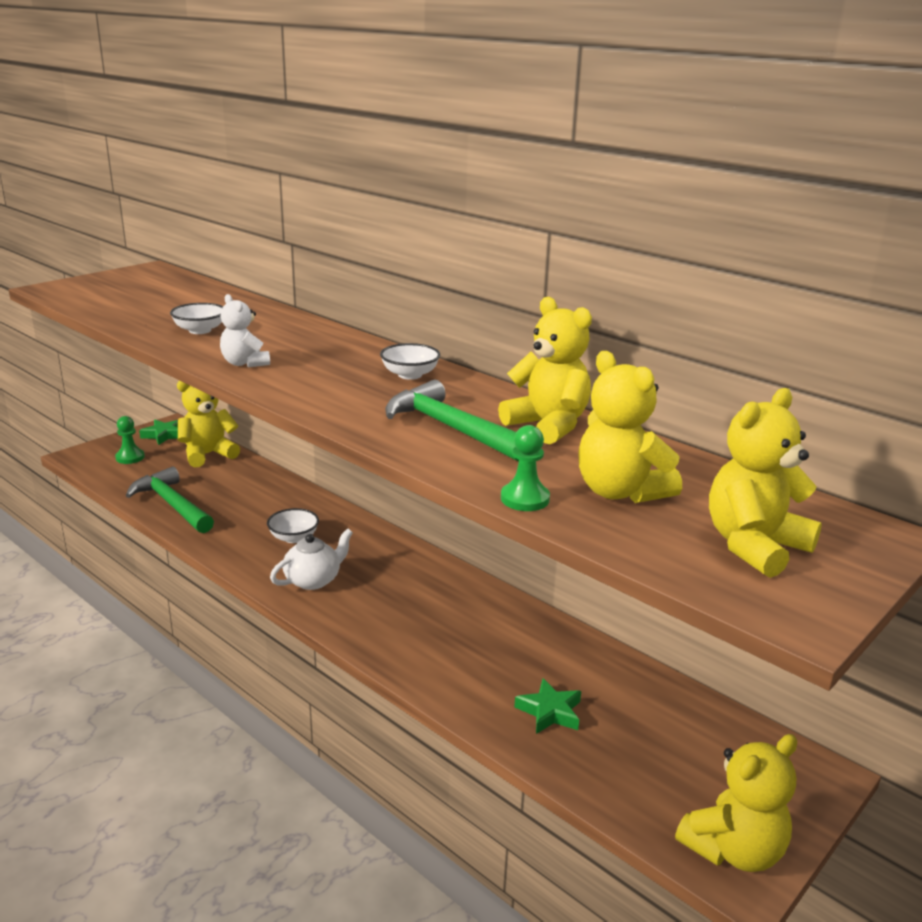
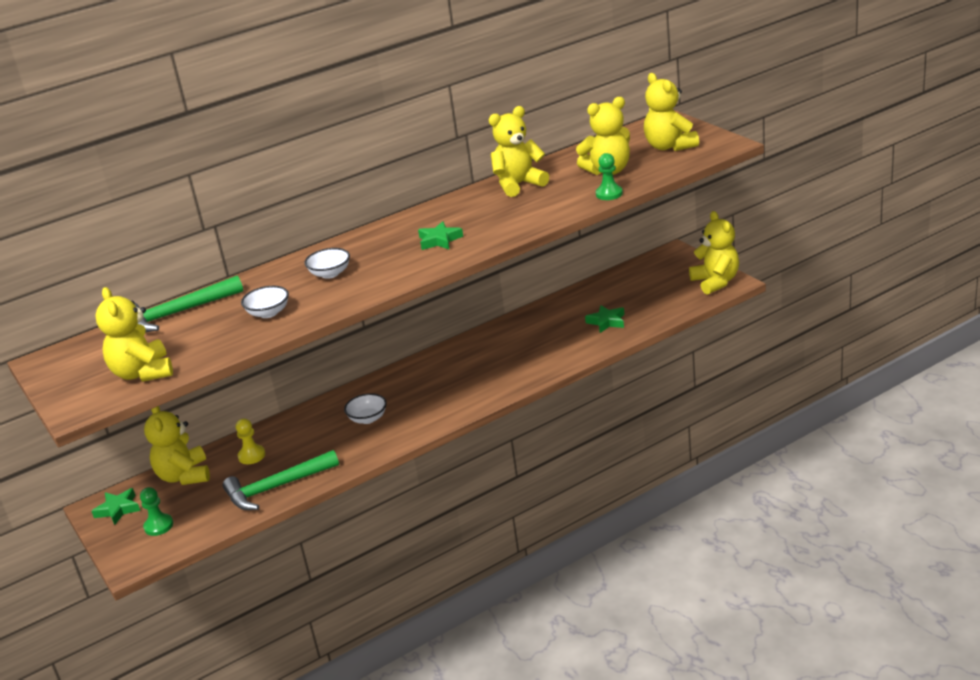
camera: 70 degrees left, 5 degrees up
(102, 300) = (143, 373): none -> yellow teddy bear
(234, 482) = (251, 456): none -> yellow pawn
(245, 363) = (360, 287): white teddy bear -> none
(313, 580) = (434, 407): white teapot -> none
(364, 392) = (439, 240): none -> green star
(410, 375) = (415, 226): white bowl -> white bowl (330, 274)
(451, 428) = (511, 212): green hammer -> green hammer (179, 313)

